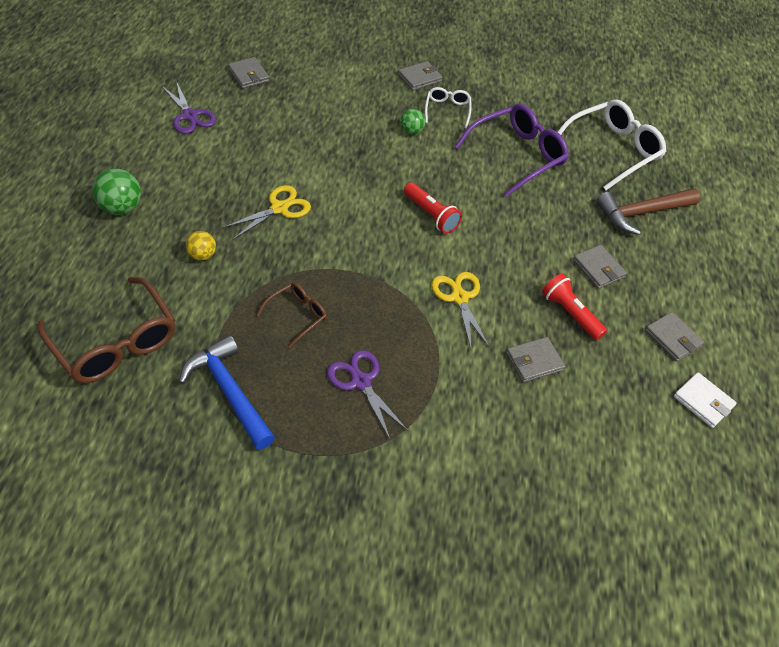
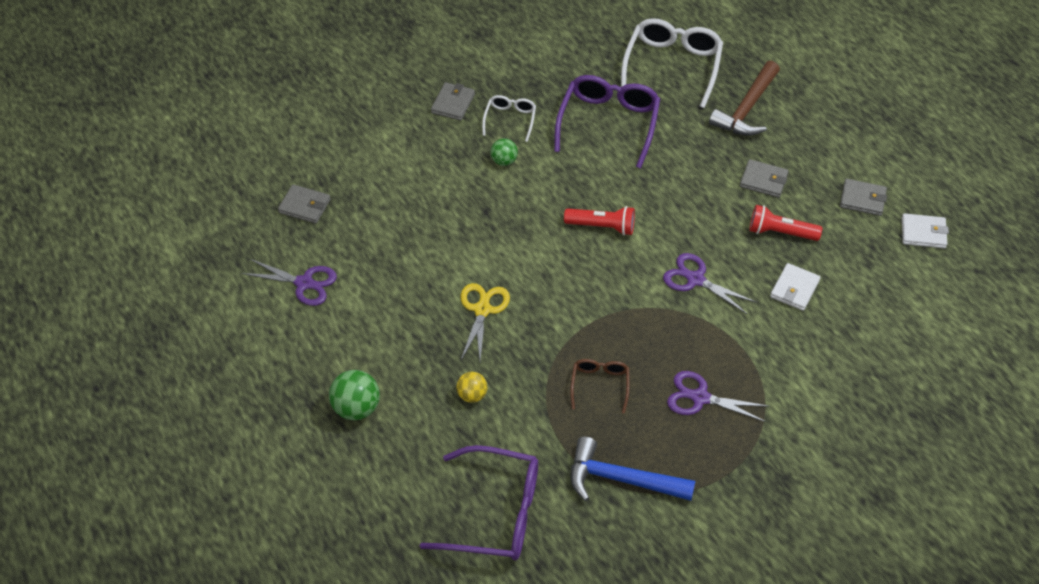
camera: 35 degrees left, 0 degrees up
(115, 342) = (495, 513): brown glasses -> purple glasses
(447, 110) = (510, 120): white glasses -> white glasses turned 45 degrees clockwise
(459, 297) = (695, 279): yellow scissors -> purple scissors
(534, 361) = (794, 289): grey wallet -> white wallet

